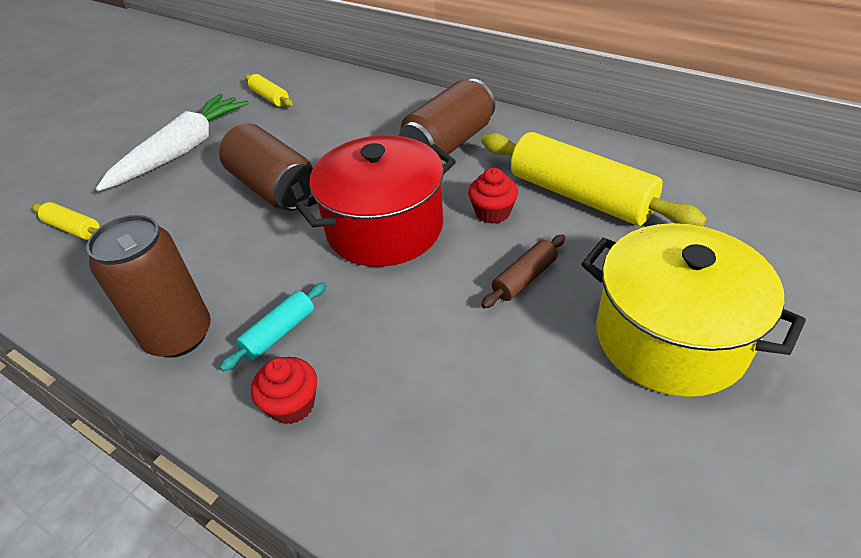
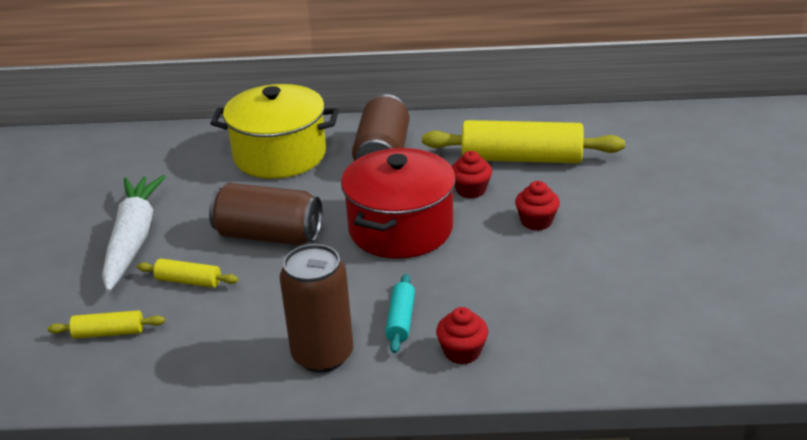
camera: 35 degrees left, 10 degrees down
(270, 97) = (164, 169): yellow rolling pin -> yellow rolling pin (189, 281)
(524, 278) = (536, 221): brown rolling pin -> red cupcake
(670, 338) = (654, 219): yellow pot -> yellow pot (280, 155)

